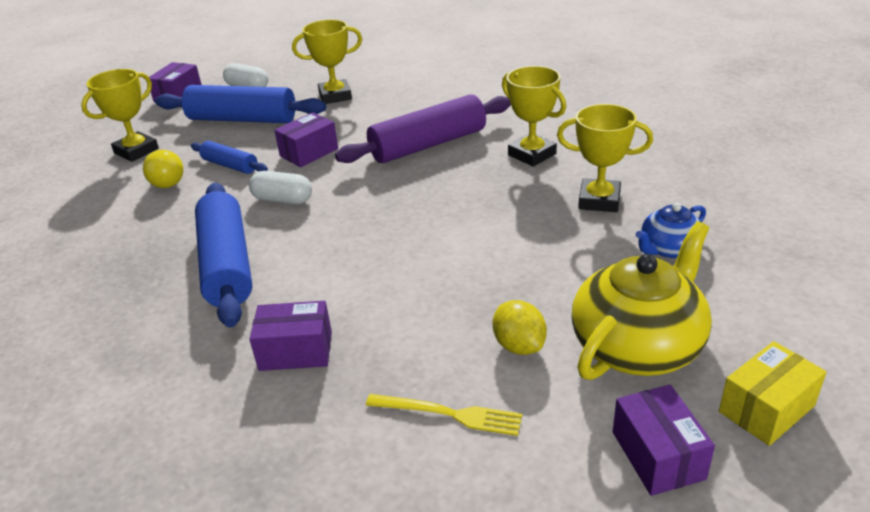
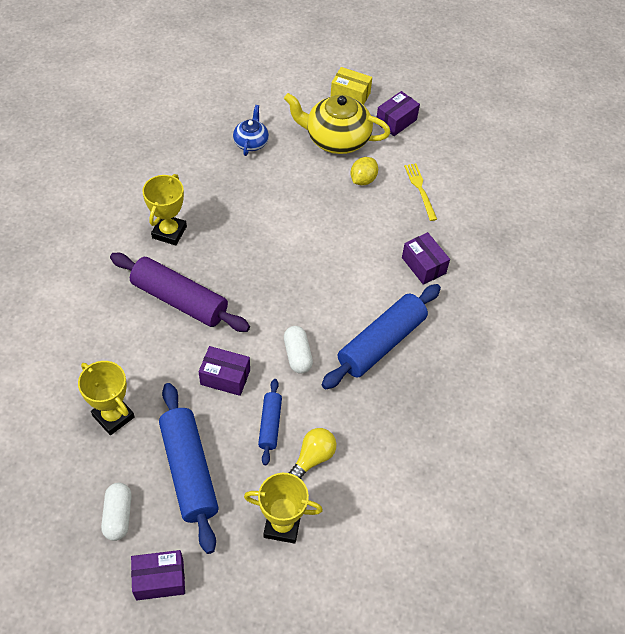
camera: 125 degrees left, 20 degrees up
(599, 200) = (214, 182): yellow trophy -> none
(669, 249) = (251, 142): blue teapot -> blue teapot turned 105 degrees counterclockwise

